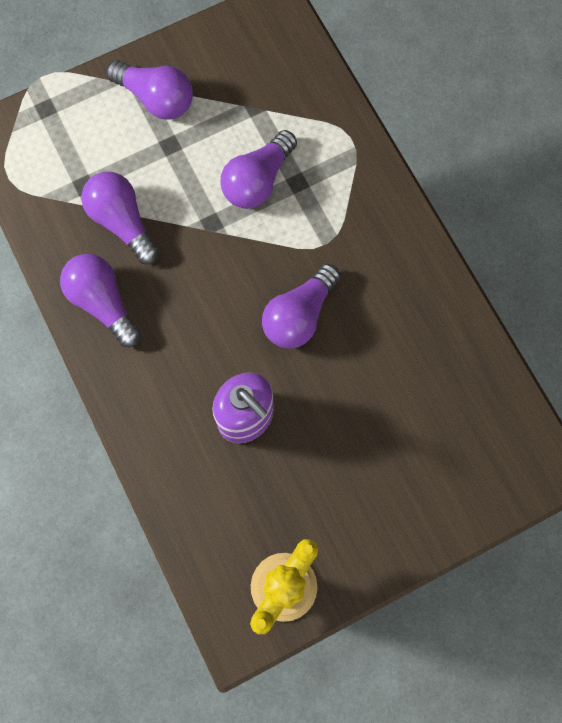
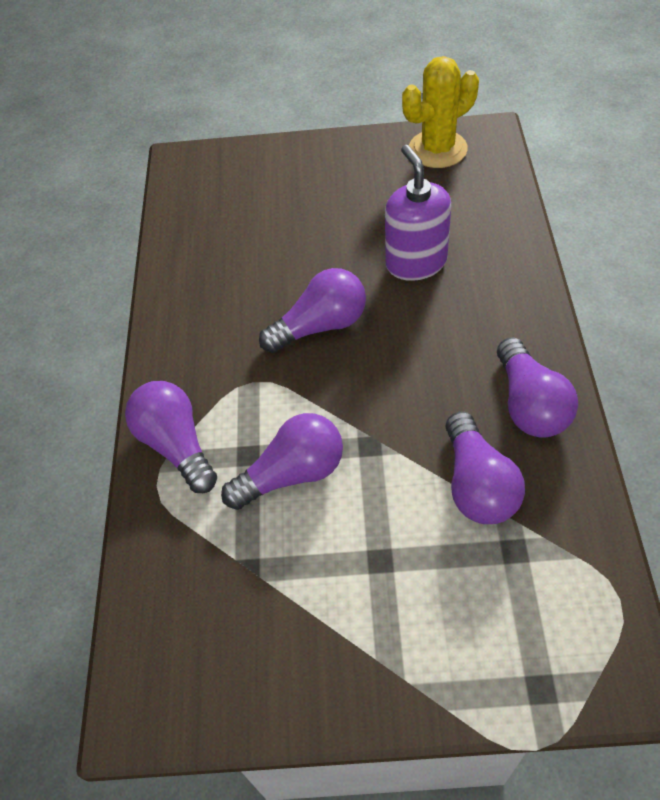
camera: 150 degrees left, 20 degrees down
(156, 98) = (372, 635): purple light bulb -> purple light bulb (176, 445)

